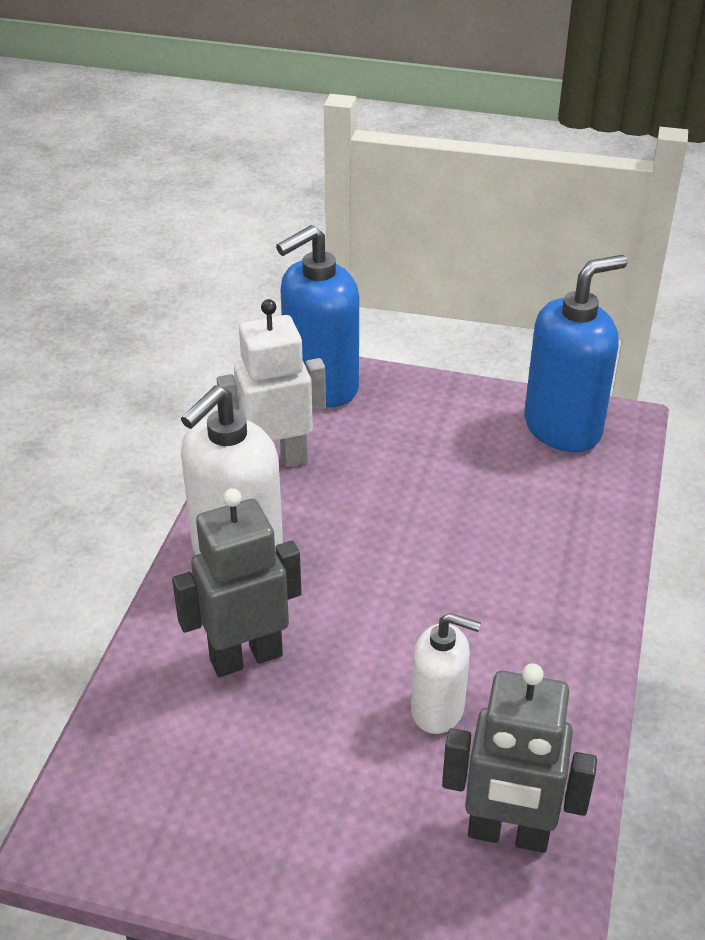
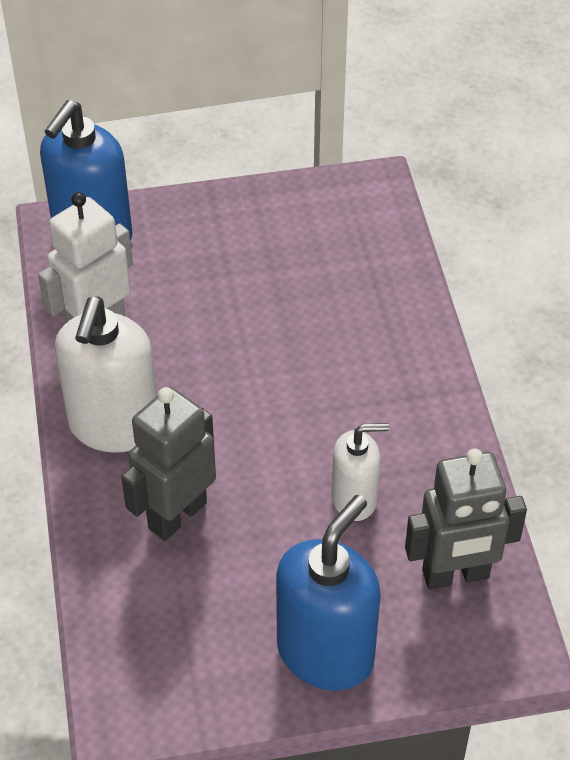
camera: 25 degrees left, 10 degrees up
(563, 428) = (328, 207): blue soap dispenser -> blue soap dispenser (326, 652)

